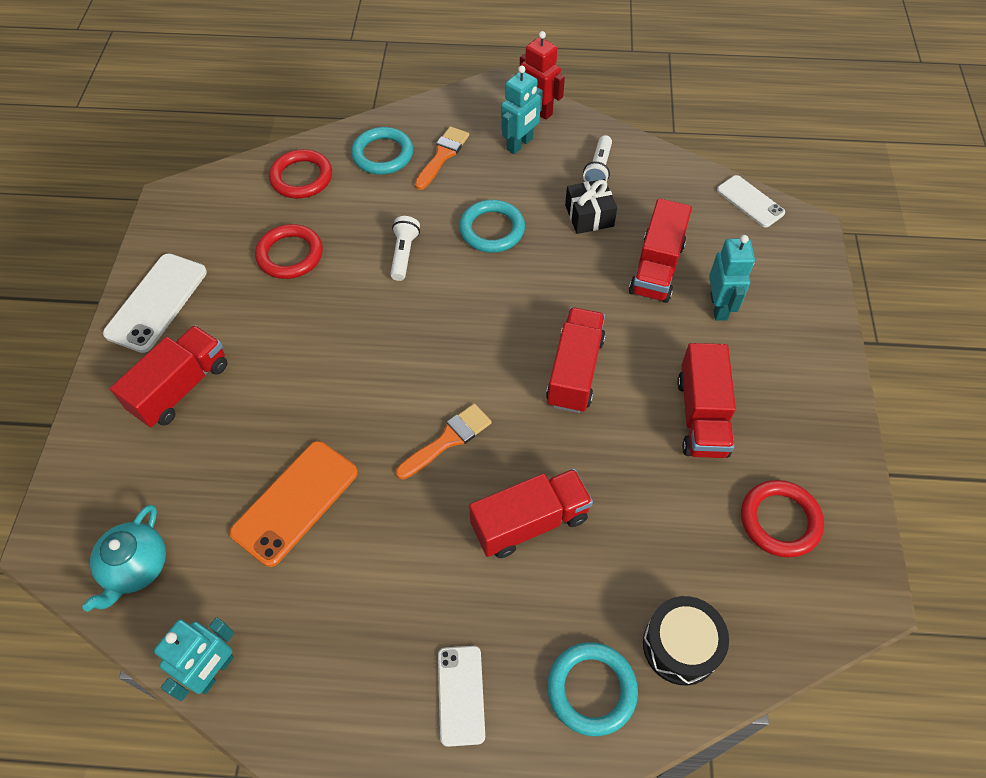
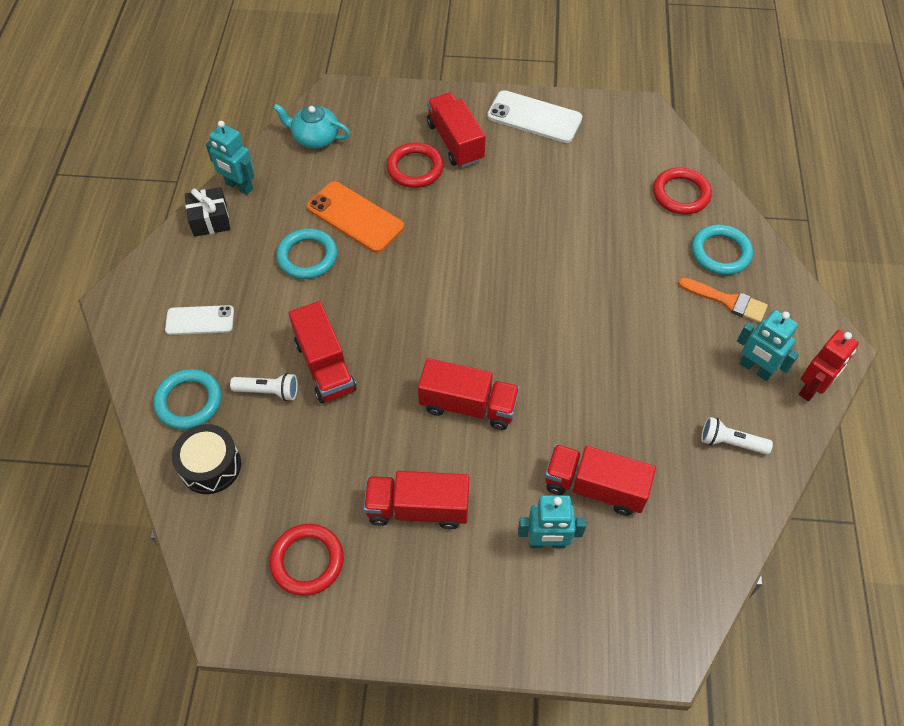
camera: 90 degrees right, 0 degrees up
(181, 388) = (455, 142): red truck -> red truck turned 150 degrees counterclockwise
(290, 255) = (589, 194): red ring -> red ring (415, 168)
(404, 254) = (596, 274): white flashlight -> white flashlight (268, 391)
(448, 440) = (402, 310): orange brush -> none
(492, 229) = (632, 342): turquoise ring -> turquoise ring (307, 256)
(589, 216) = (660, 429): black gift -> black gift (210, 220)
(750, 201) = (701, 599): white phone -> none

